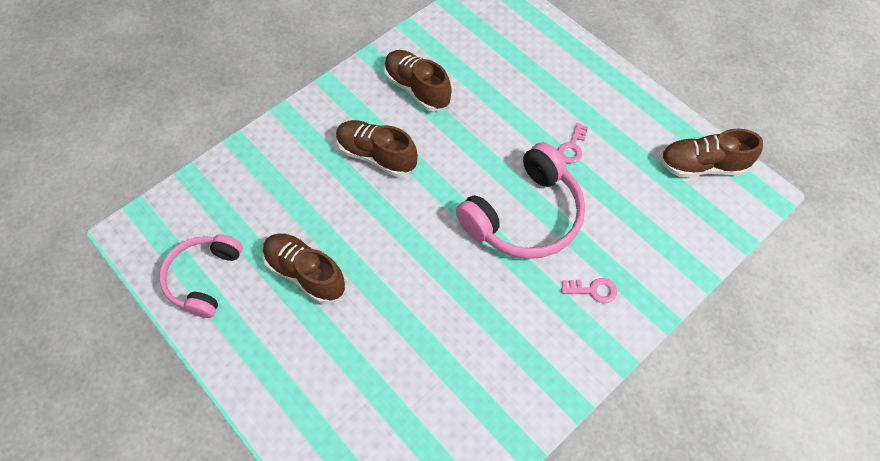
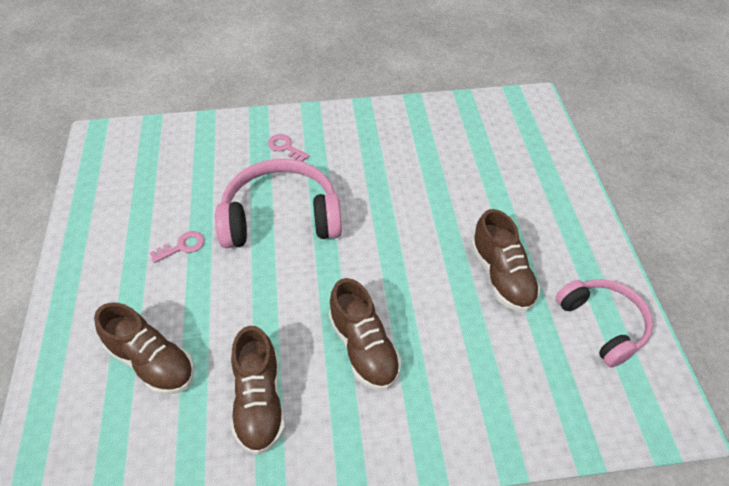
camera: 145 degrees left, 10 degrees down
(203, 278) = (603, 324): pink headphones -> pink headphones turned 75 degrees counterclockwise
(702, 166) = (108, 175): brown shoe -> brown shoe (152, 362)

